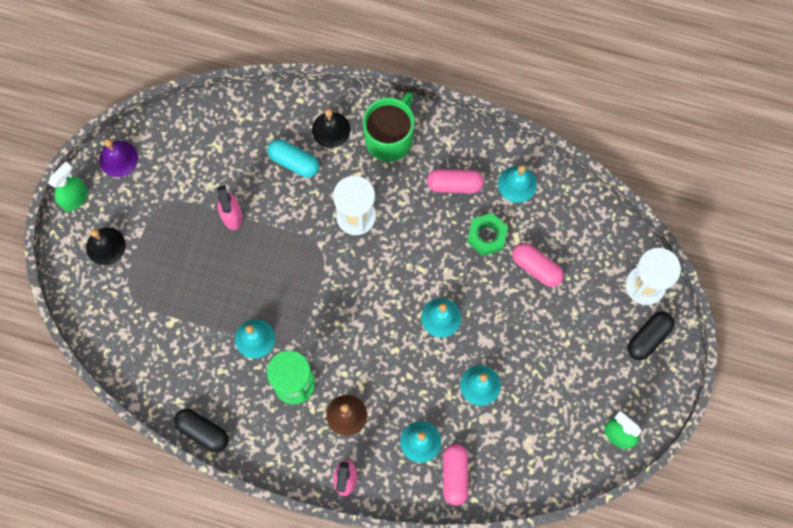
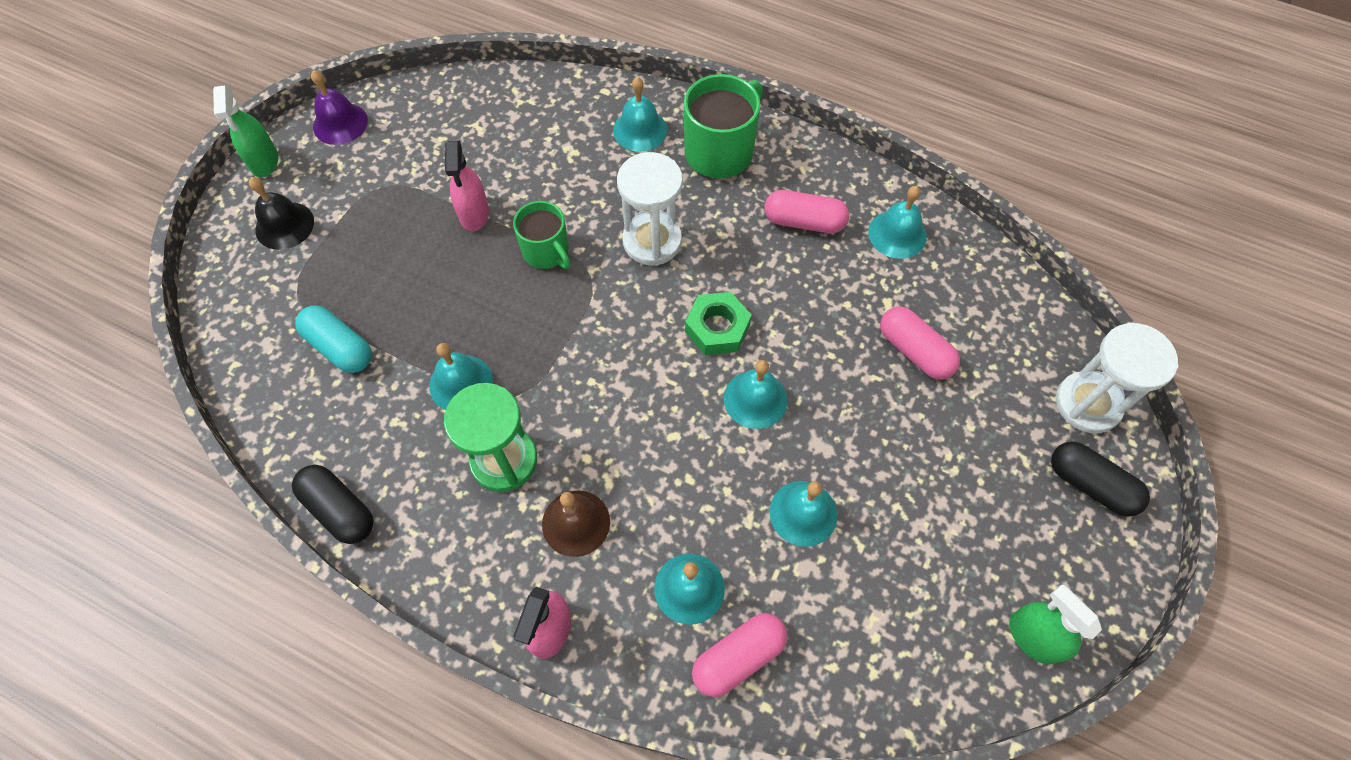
camera: 10 degrees right, 10 degrees down
(75, 198) = (264, 161): green spray bottle -> green spray bottle turned 120 degrees clockwise
(287, 236) = (546, 251): none -> green mug
(294, 162) = (579, 161): turquoise capsule -> turquoise capsule (340, 347)
(331, 129) = (640, 130): black bell -> turquoise bell
(455, 475) = (738, 657): pink capsule -> pink capsule turned 45 degrees clockwise
(486, 236) = (843, 296): green nut -> green nut (717, 328)
(648, 338) = (1090, 485): black capsule -> black capsule turned 75 degrees clockwise

